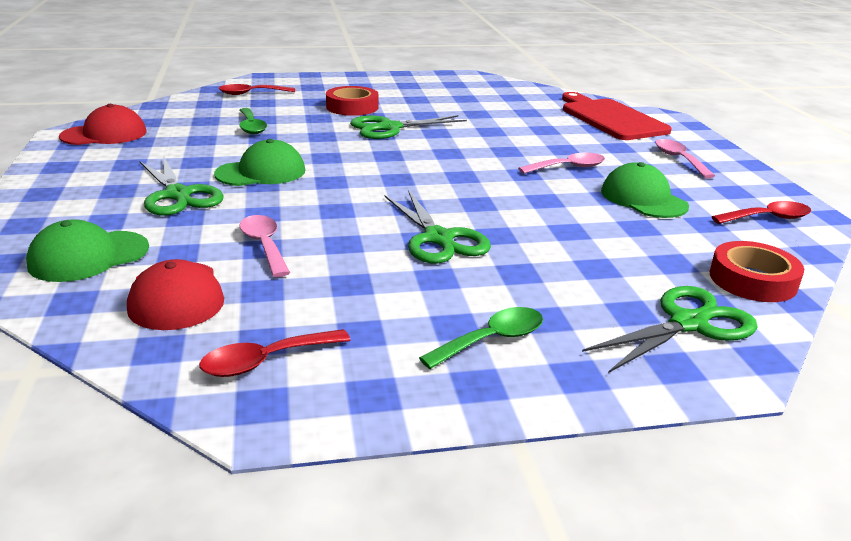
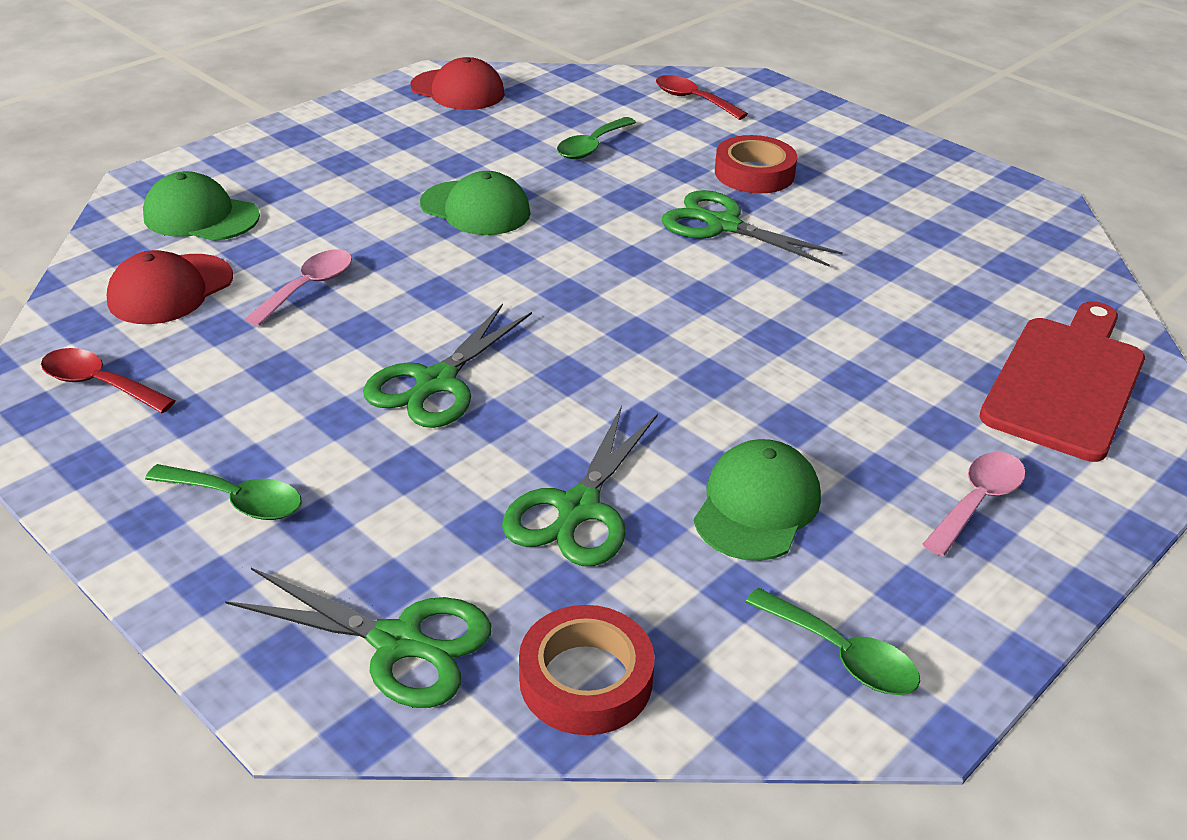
camera: 55 degrees right, 10 degrees up
(178, 195) = (366, 194): green scissors -> green scissors (578, 509)
(568, 167) = (785, 405): pink spoon -> none
(767, 218) = (842, 655): red spoon -> green spoon

